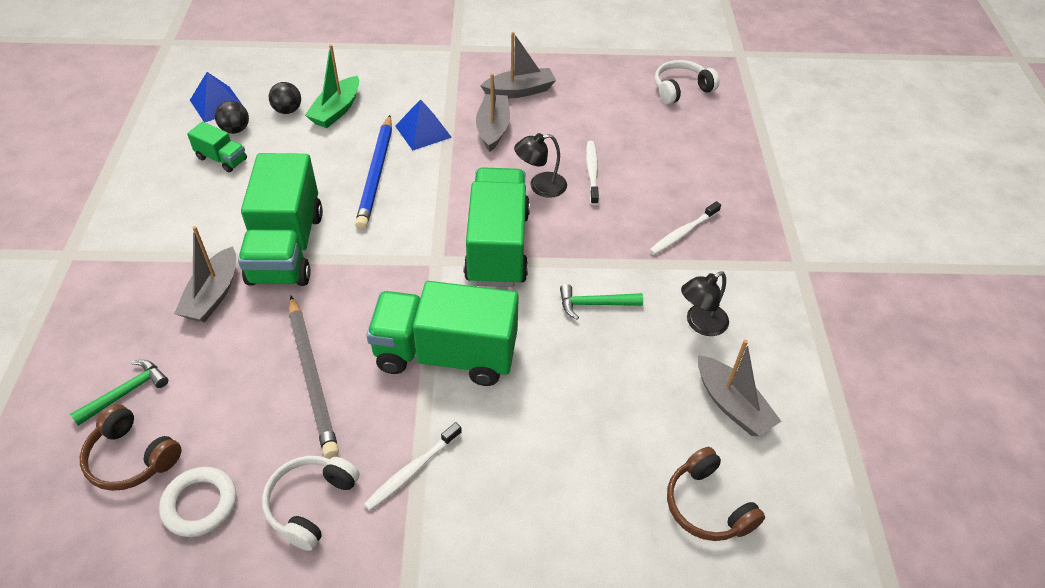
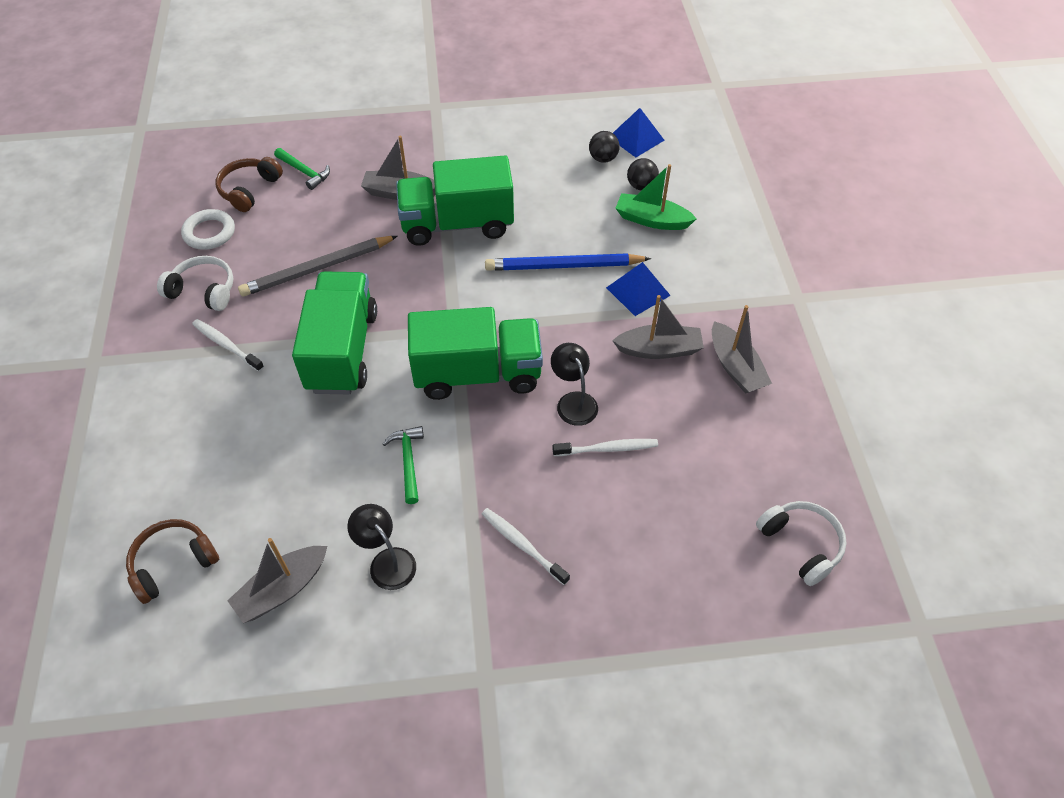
camera: 85 degrees right, 5 degrees up
(222, 159) = (561, 159): green truck -> none

